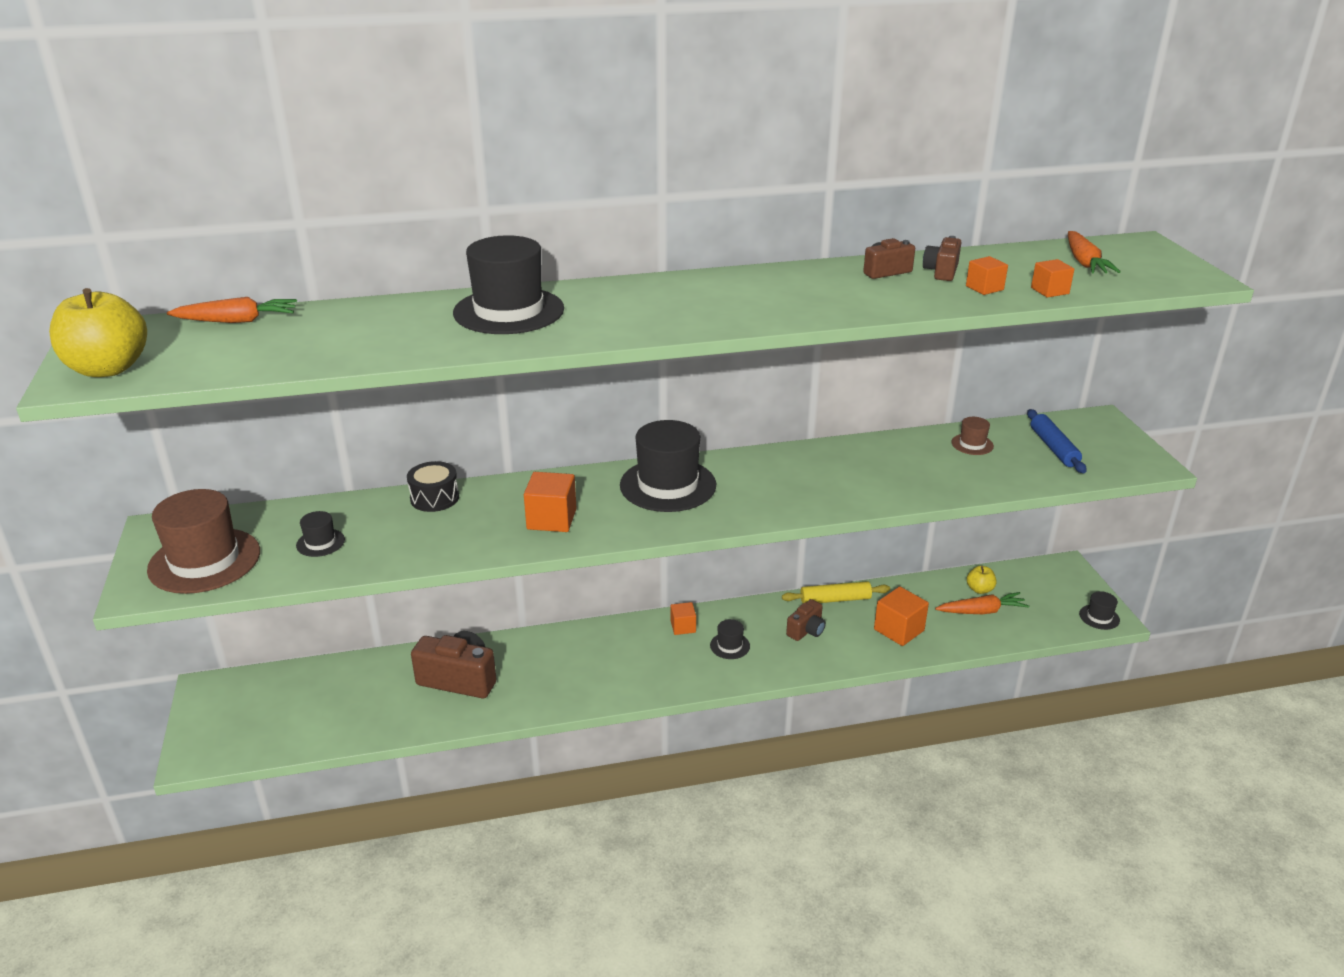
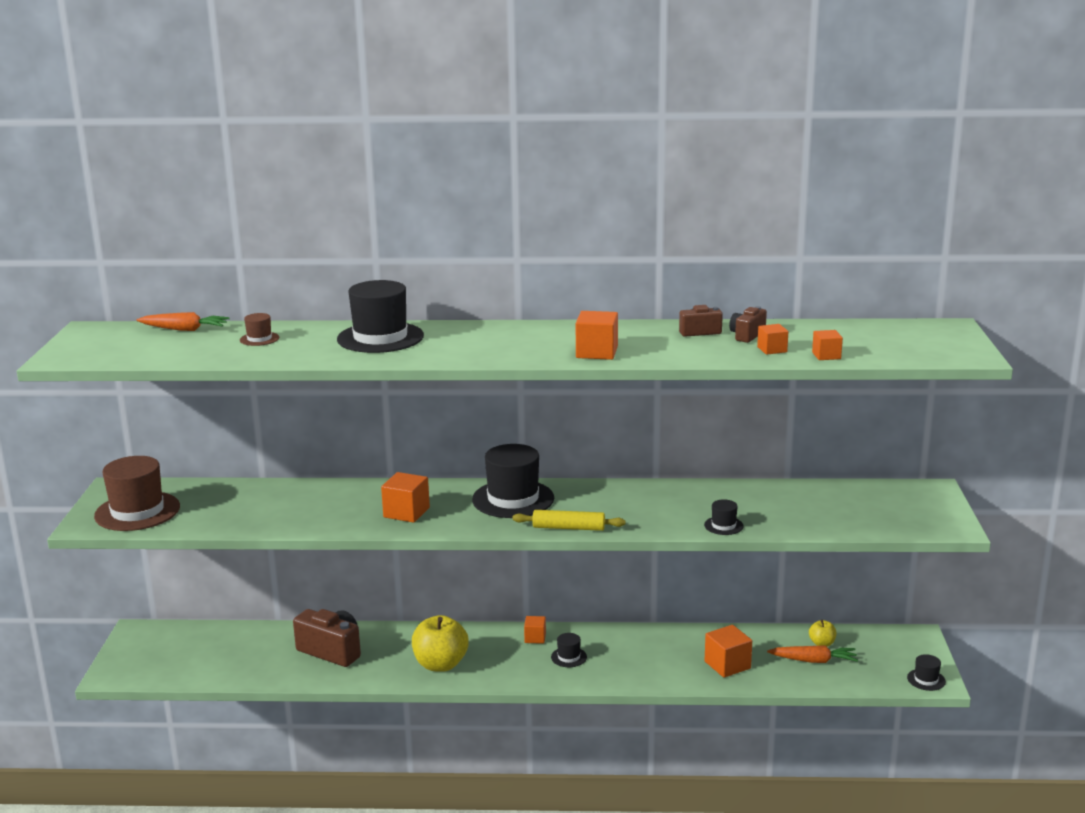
camera: 15 degrees right, 10 degrees down
(108, 369) = (84, 352): yellow apple -> yellow apple (440, 664)
(320, 542) = (225, 509): black hat -> black hat (723, 525)
(434, 498) = (324, 489): black drum -> none
(790, 309) = (597, 352): none -> orange cube
(806, 630) = (642, 654): brown camera -> none
(835, 599) = (681, 634): yellow rolling pin -> yellow rolling pin (568, 528)
(972, 444) = (797, 496): brown hat -> brown hat (259, 339)
(1053, 448) = (870, 506): blue rolling pin -> none
(1084, 262) = (879, 337): orange carrot -> none

